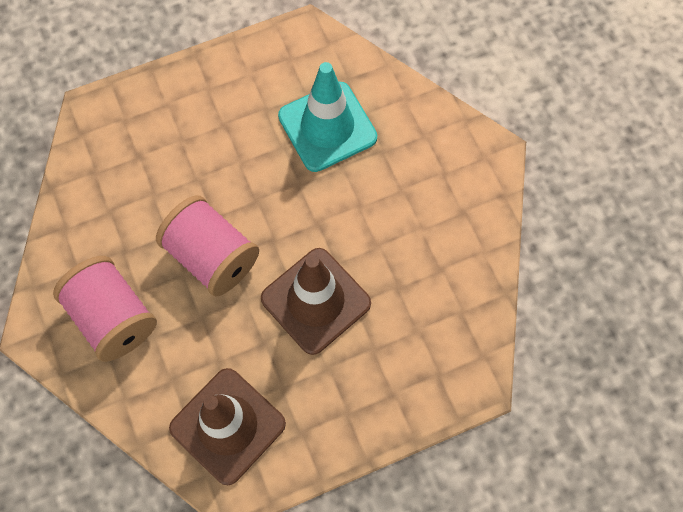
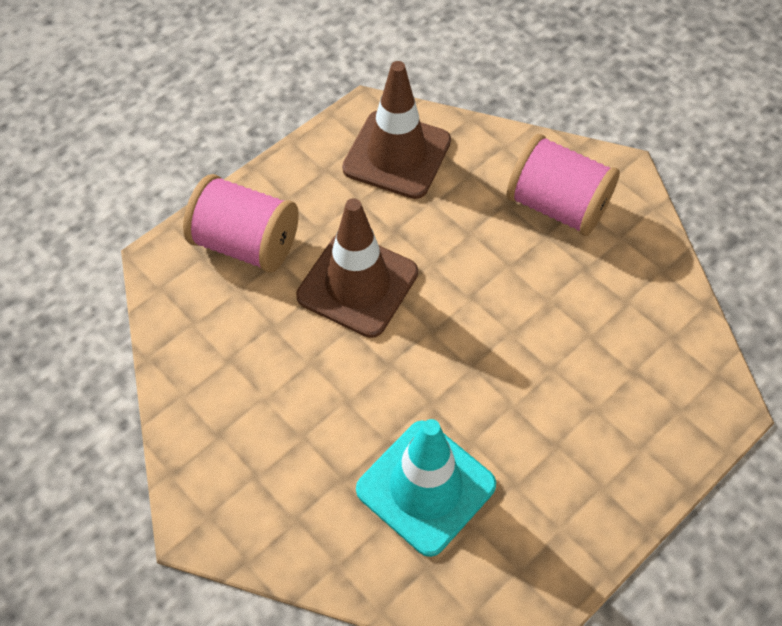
camera: 160 degrees right, 10 degrees down
(212, 257) = (489, 292): pink spool -> pink spool (246, 244)

